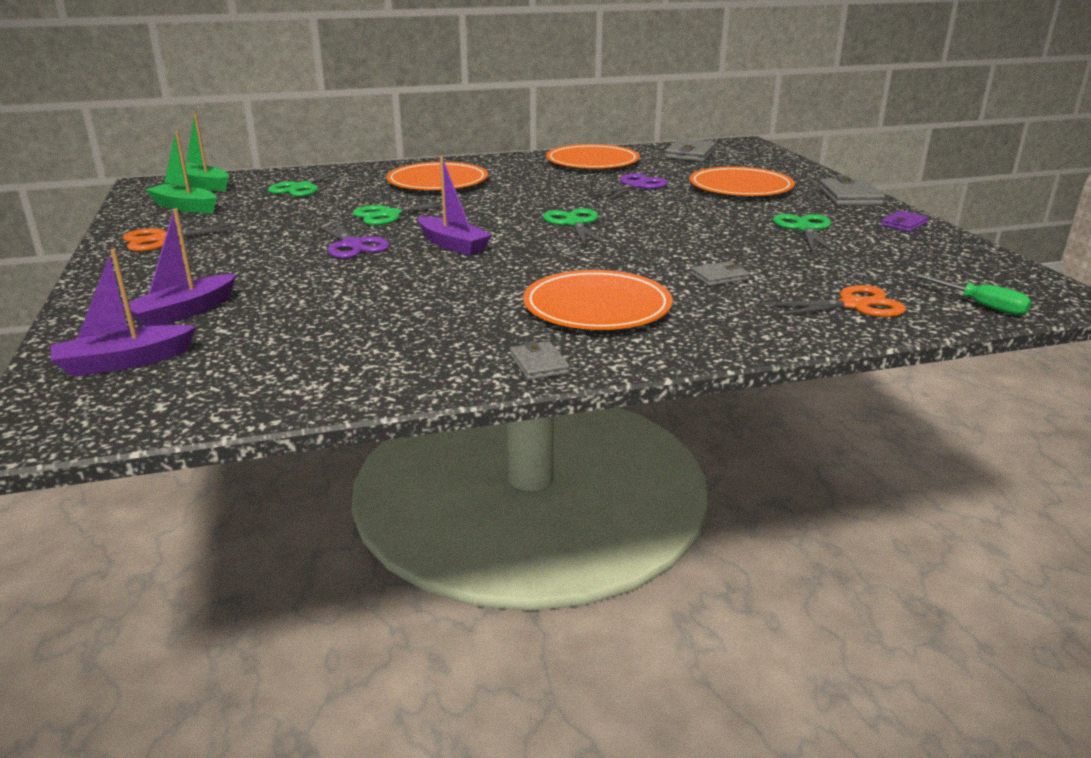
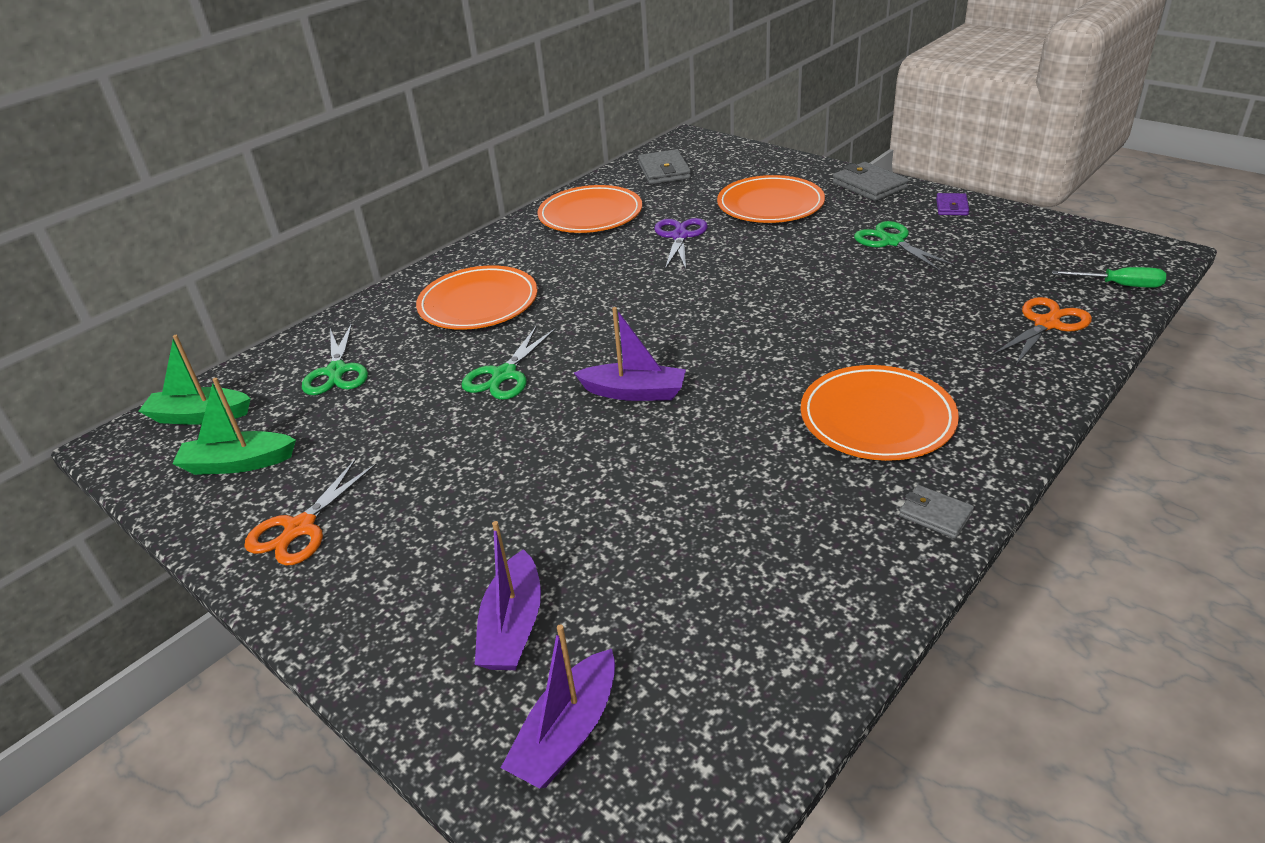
camera: 30 degrees left, 10 degrees up
(352, 245) = (534, 438): purple scissors -> none
(574, 223) = (701, 313): green scissors -> none
(719, 277) = (913, 333): grey wallet -> none

